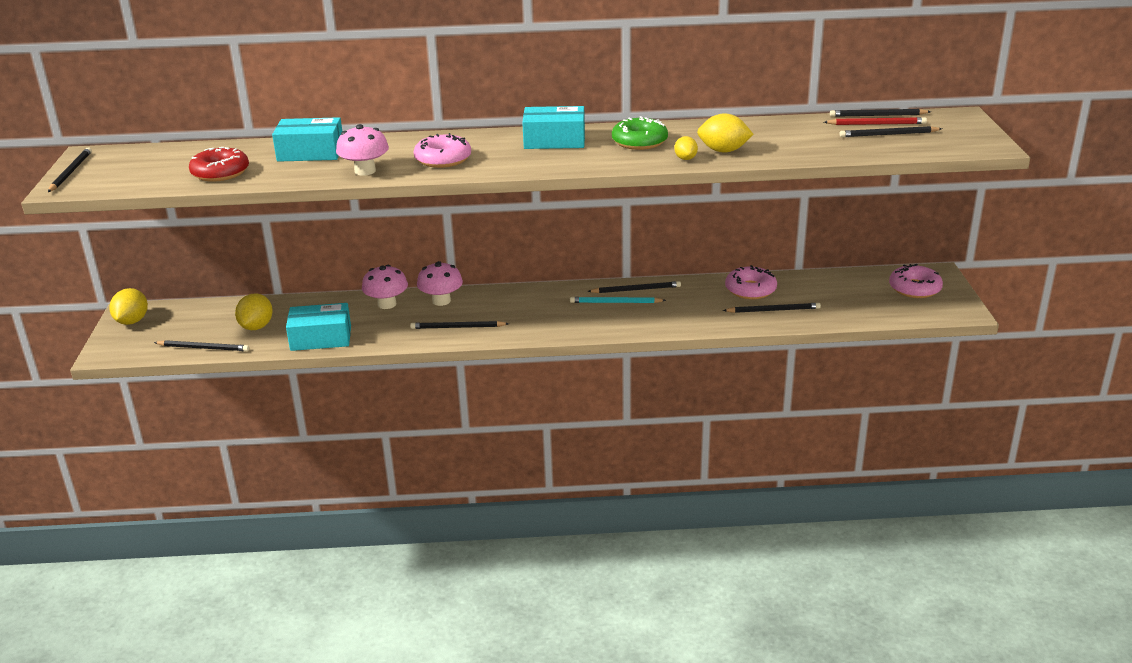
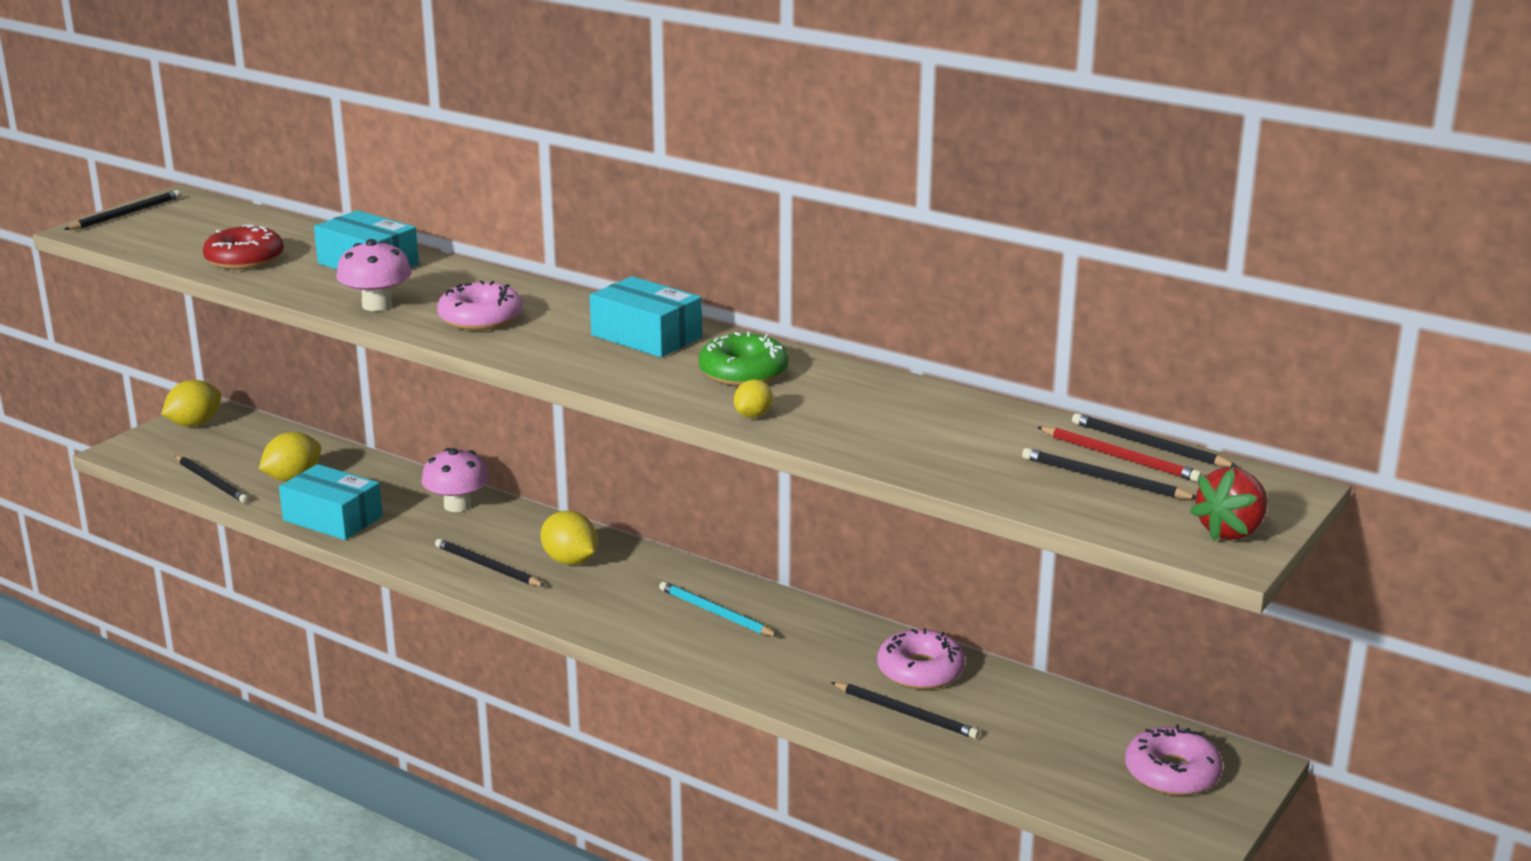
camera: 35 degrees right, 5 degrees down
(441, 301) = (520, 525): pink mushroom -> none
(636, 290) = (768, 607): black pencil -> none
(723, 151) = (823, 422): yellow lemon -> yellow lemon (570, 561)
(975, 138) = (1231, 531): none -> red strawberry

